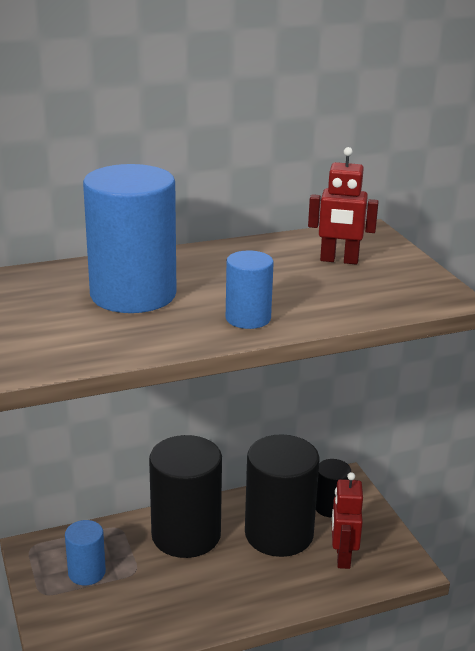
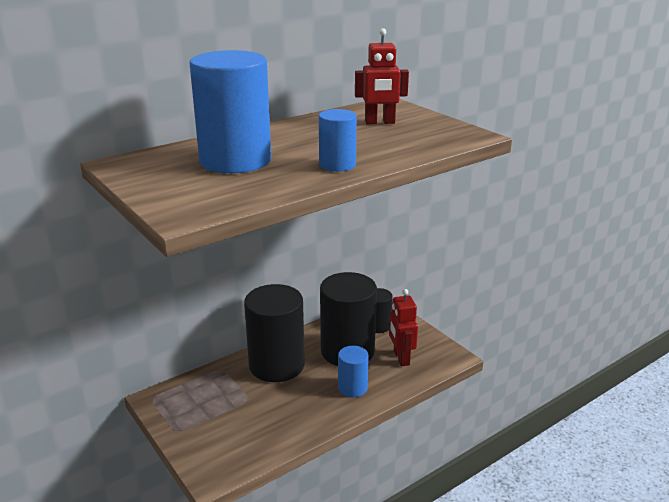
camera: 15 degrees left, 0 degrees up
(87, 572) = (208, 407): blue cylinder -> blue cylinder (352, 388)

